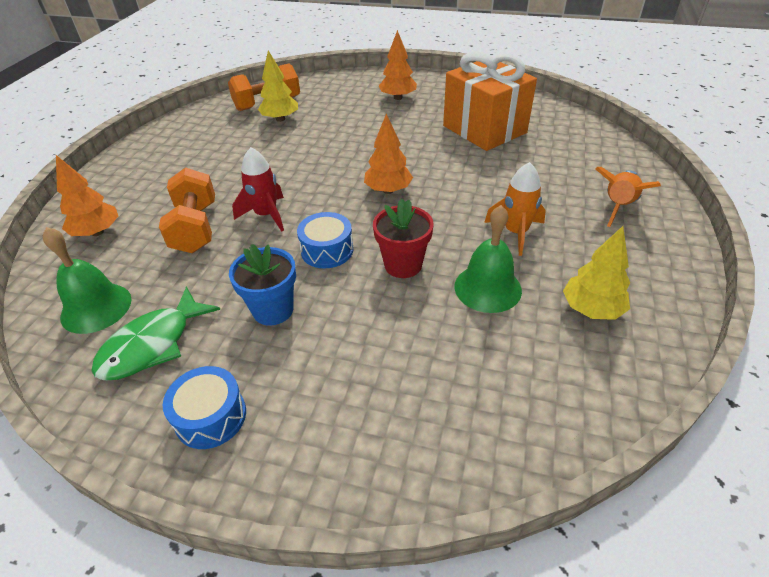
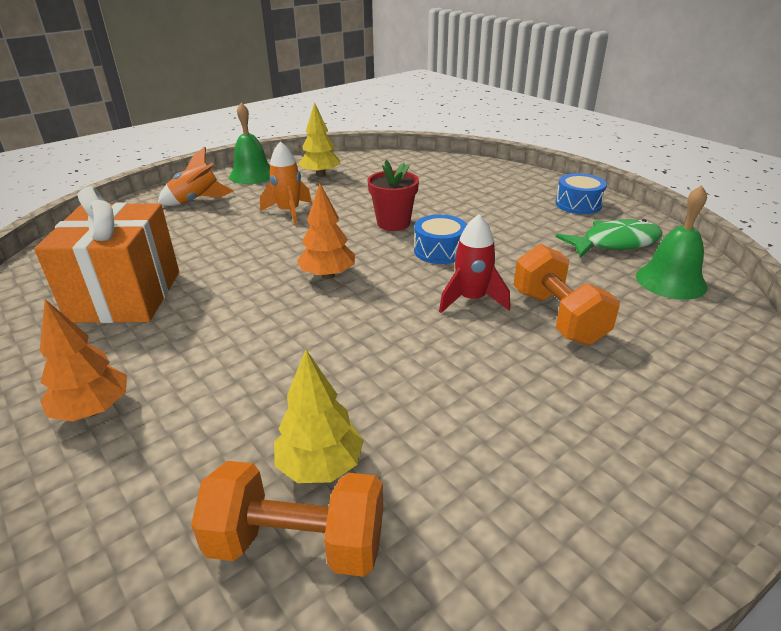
camera: 145 degrees left, 10 degrees down
(97, 232) = (690, 360): orange tree -> none
(195, 228) = (558, 317): orange dumbbell -> orange dumbbell turned 45 degrees counterclockwise
(273, 310) = (513, 232): blue flower pot -> none
(487, 288) = (358, 197): green bell -> green bell (252, 175)

